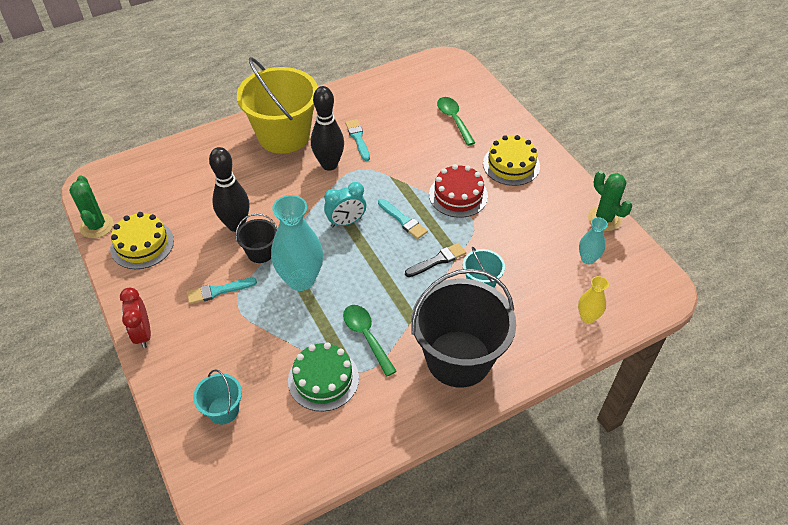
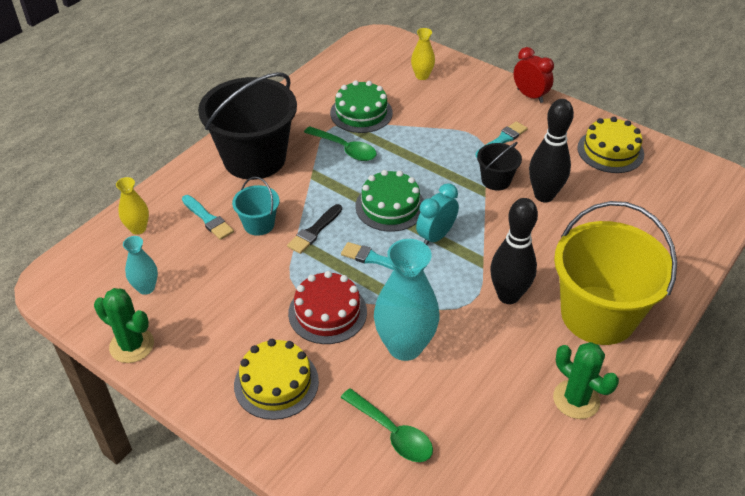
camera: 155 degrees right, 5 degrees down
(97, 226) = (670, 151): green cactus -> green cactus (576, 399)
(223, 410) = (422, 76): turquoise bucket -> yellow vase
(301, 279) = (437, 171): turquoise vase -> turquoise vase (405, 346)
(358, 138) = (503, 346): turquoise brush -> turquoise brush (208, 219)
(364, 260) = (390, 206): none -> green cake

